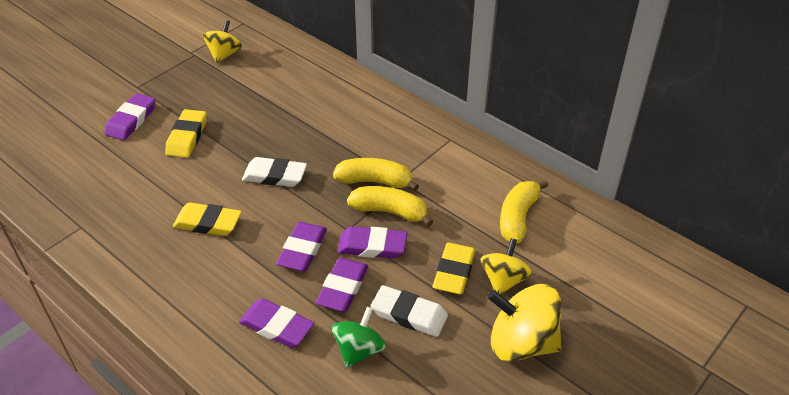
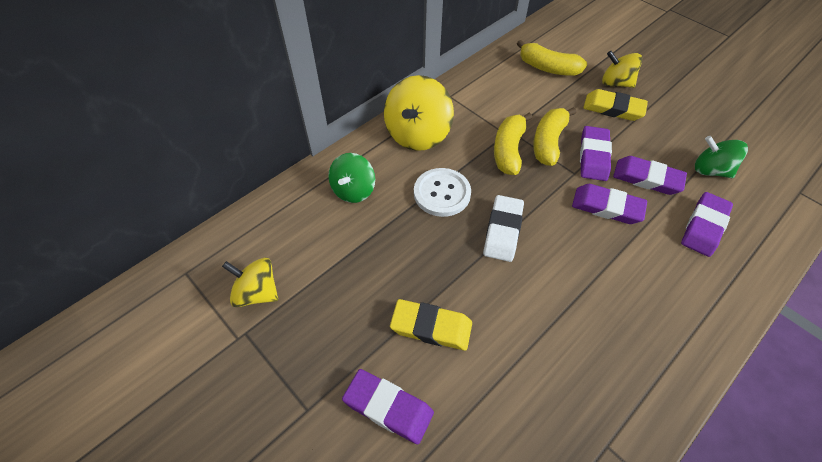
camera: 85 degrees left, 10 degrees up
(208, 223) = (581, 292): yellow eraser -> none
(317, 138) = (442, 193): none -> white button
(319, 88) = (353, 190): none -> green spinning top
(409, 314) = (664, 138): white eraser -> none
(521, 343) = (673, 81): yellow spinning top -> yellow spinning top (418, 134)

